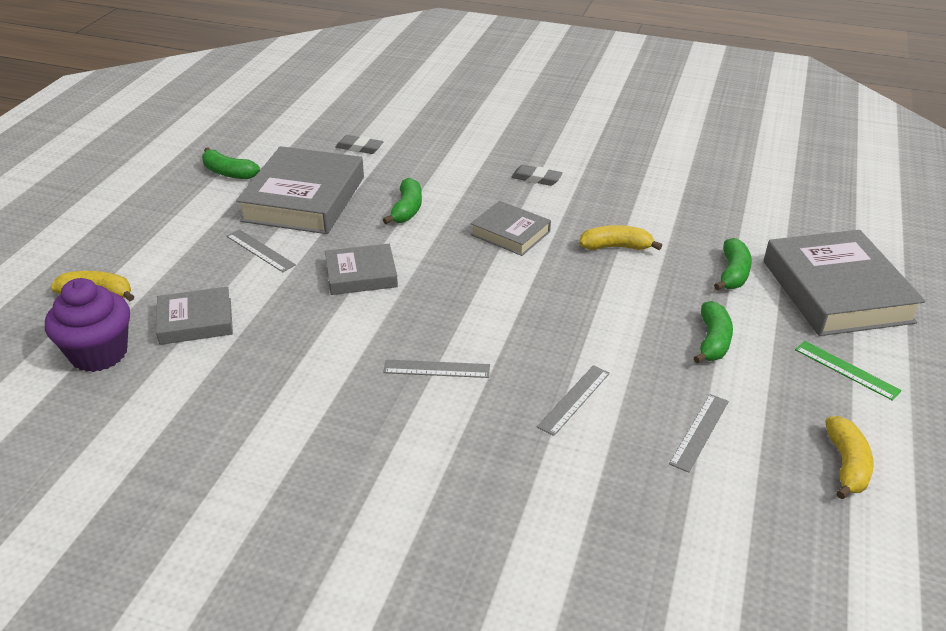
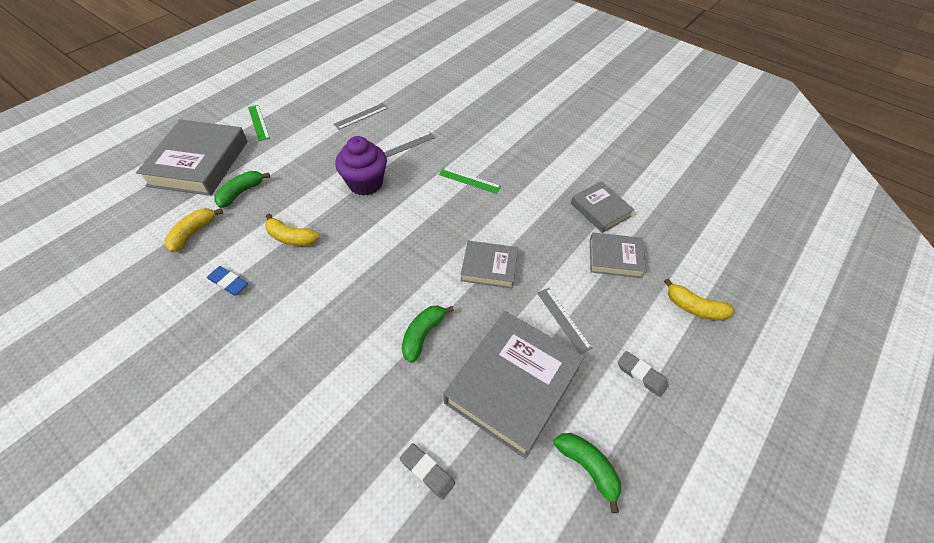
camera: 160 degrees left, 15 degrees up
(99, 353) = (679, 249): purple cupcake -> purple cupcake (365, 183)
(436, 369) = (469, 180): grey ruler -> green ruler
(510, 233) = (356, 276): grey book -> grey book (600, 210)
(536, 178) = (282, 342): grey eraser -> grey eraser (641, 375)
(635, 200) = (228, 282): none -> blue eraser
(712, 341) = (305, 154): green banana -> none
(846, 464) = (314, 89): yellow banana -> yellow banana (193, 233)

